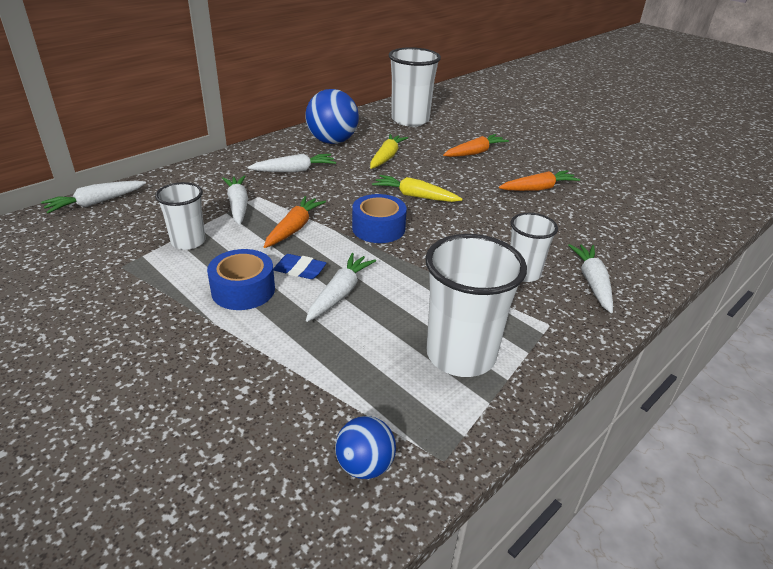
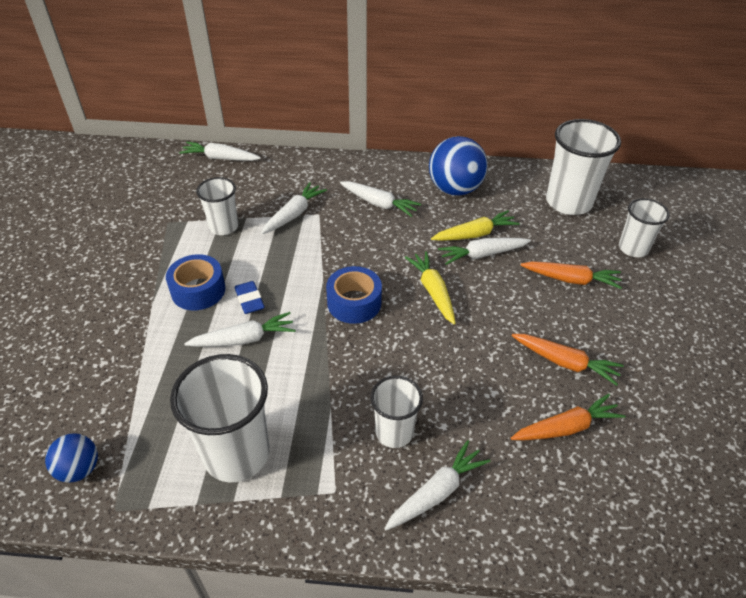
camera: 50 degrees right, 10 degrees up
(294, 228) = (299, 260): orange carrot -> orange carrot (566, 427)
(409, 164) = (482, 254): none -> white carrot
(478, 126) = (633, 248): none -> white cup

